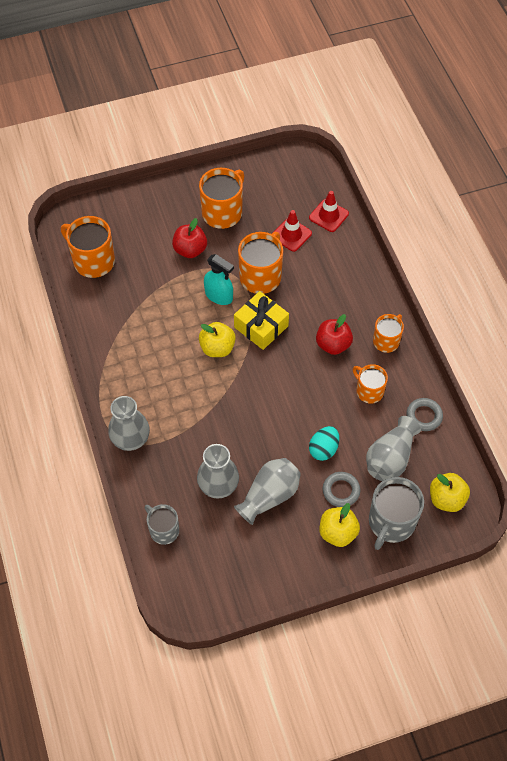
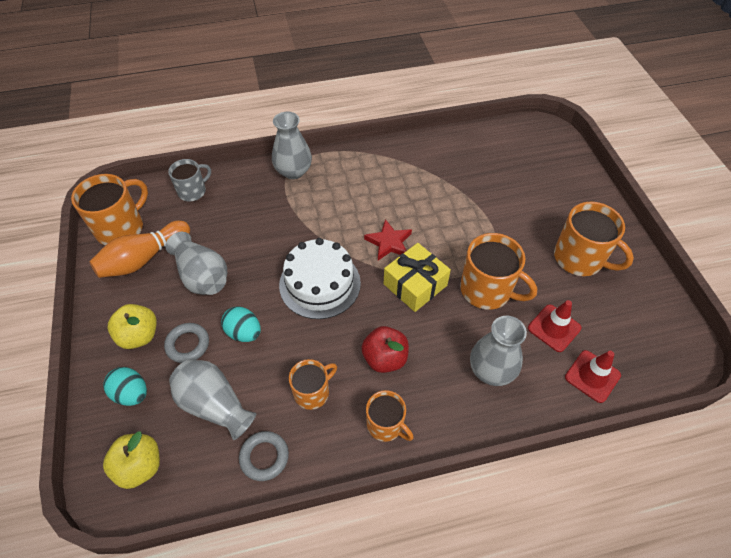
camera: 95 degrees right, 5 degrees down
(93, 261) = (500, 148): orange mug -> orange mug (121, 228)
(190, 250) = (521, 225): red apple -> none
(217, 348) = (389, 242): yellow apple -> red star
(218, 485) = (227, 234): grey vase -> grey vase (491, 370)
(219, 296) = (458, 248): turquoise spray bottle -> none
(255, 554) = (143, 259): none -> orange bowling pin
(268, 398) = (320, 284): none -> white cake
(391, 523) = (131, 393): grey mug -> turquoise egg

